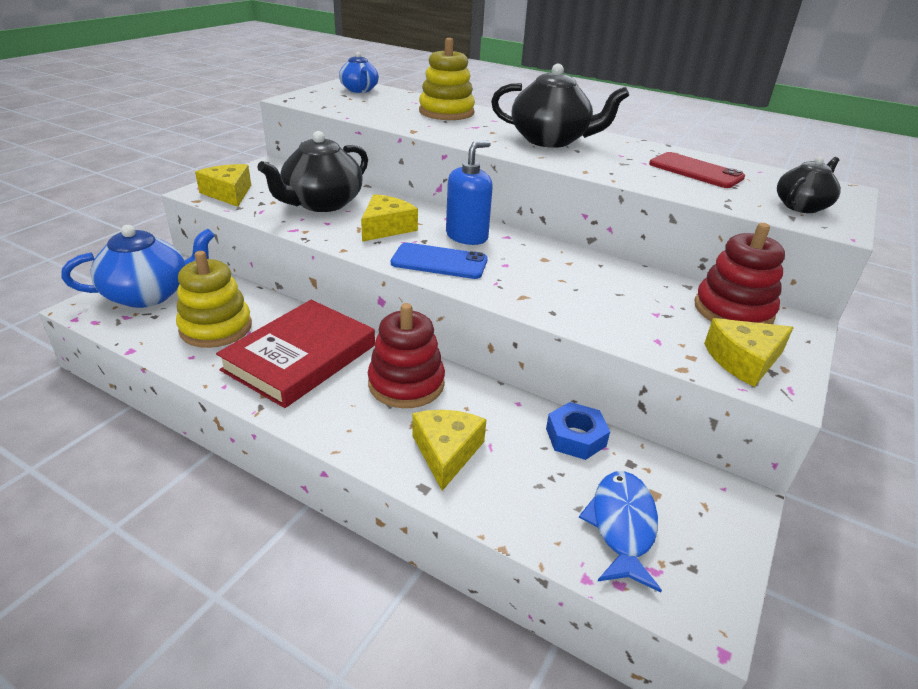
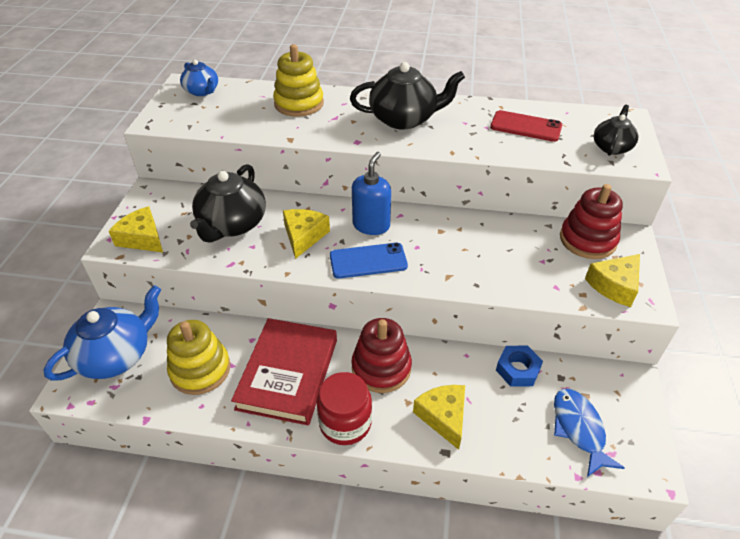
camera: 20 degrees left, 10 degrees up
(326, 419) = (345, 423): none -> red jar

